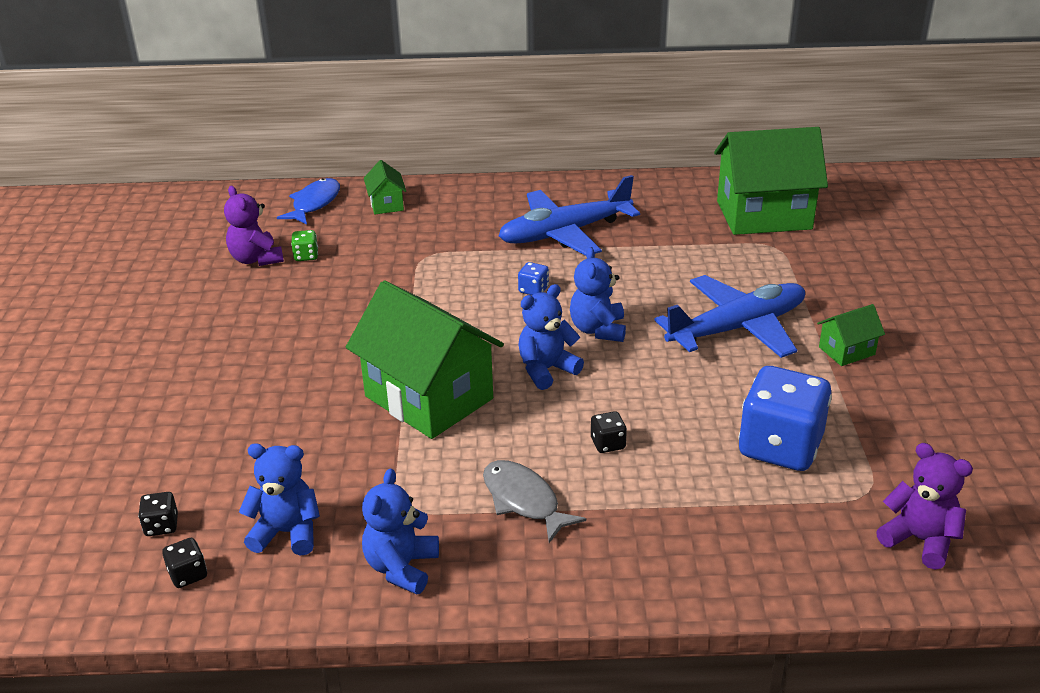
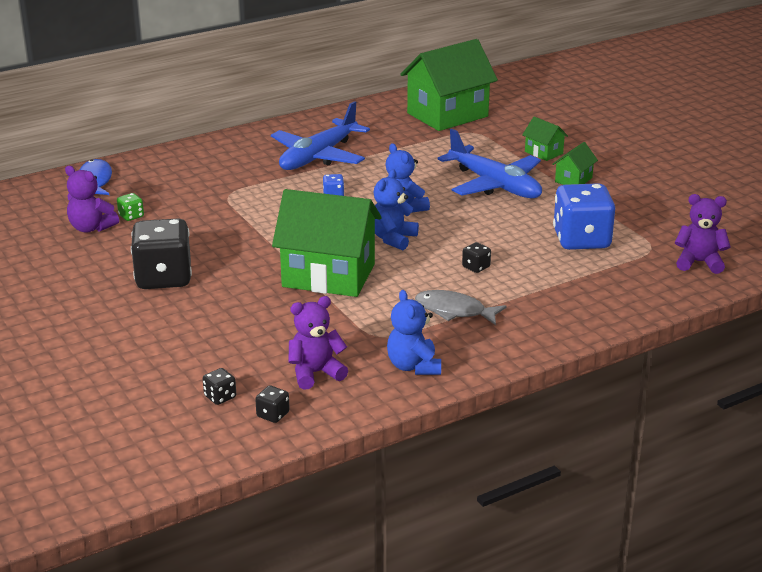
camera: 30 degrees left, 5 degrees down
(261, 344) = (164, 278): none -> black dice
(287, 532) = (315, 373): blue teddy bear -> purple teddy bear
(386, 204) = (157, 168): green house -> green house (543, 152)
(736, 328) = (494, 184): blue plane -> blue plane turned 105 degrees clockwise

